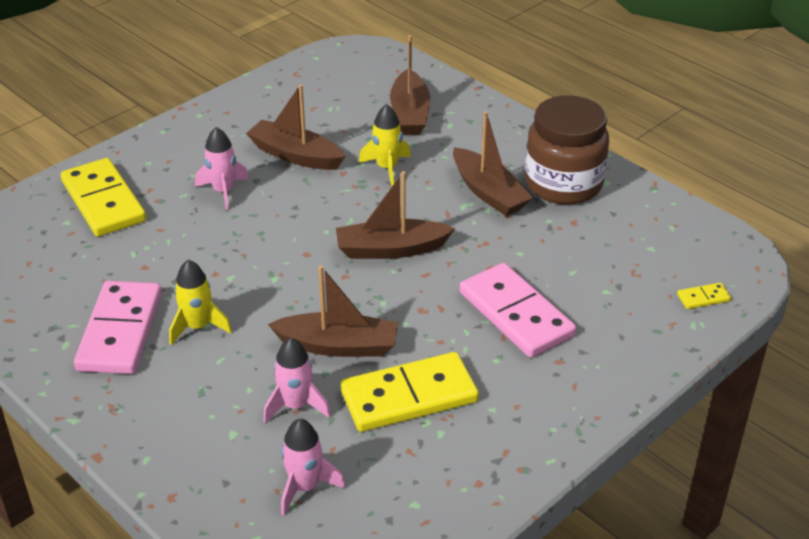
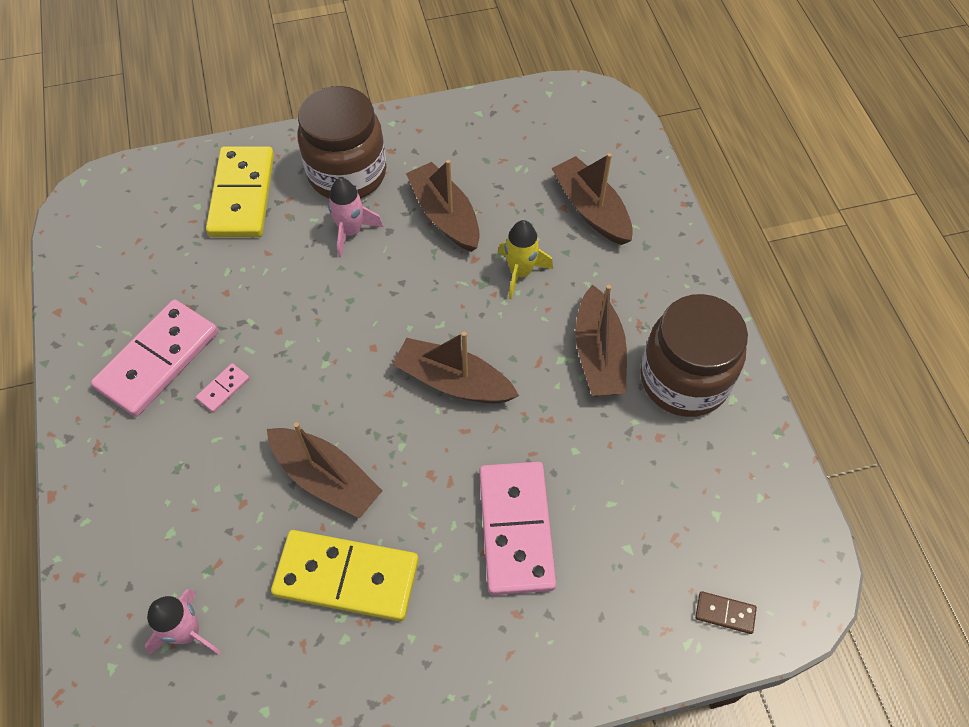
camera: 30 degrees right, 20 degrees up
(188, 157) = (347, 173): none -> brown jar
(198, 326) = (223, 389): yellow rocket -> pink domino
(296, 405) = (243, 530): pink rocket -> none
(410, 113) = (591, 209): brown boat -> brown boat turned 120 degrees clockwise
(703, 298) = (725, 613): yellow domino -> brown domino

